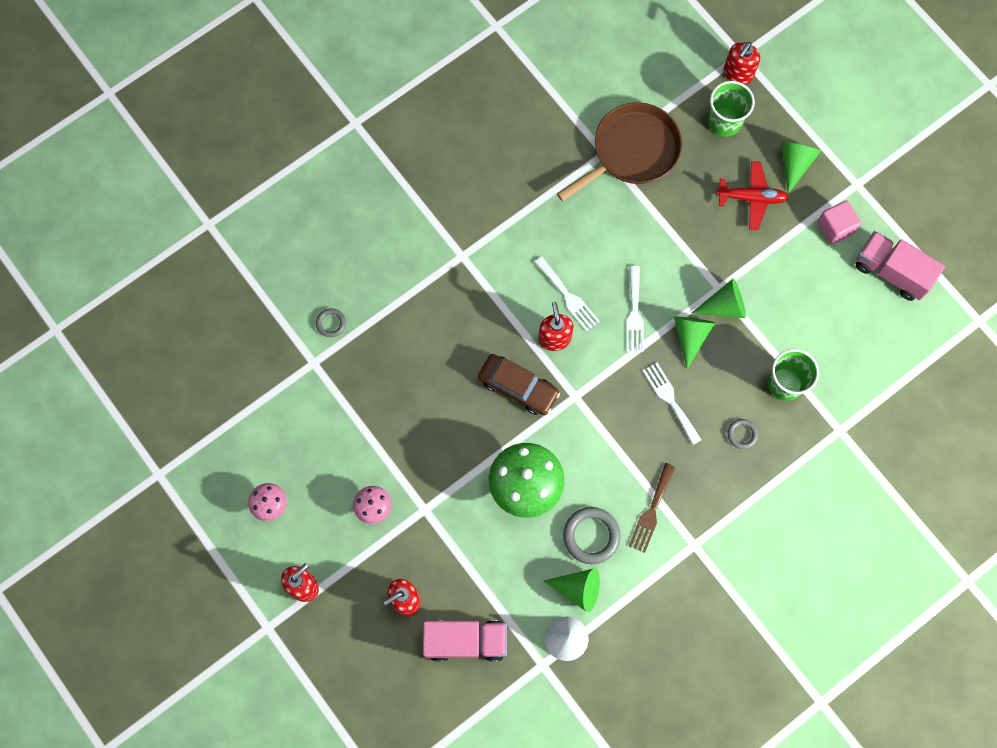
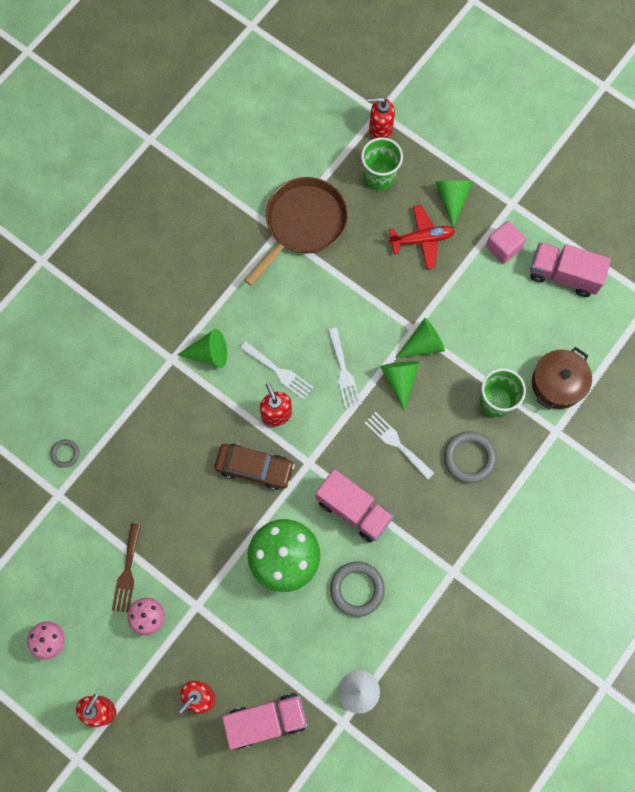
camera: 15 degrees left, 0 degrees up
(578, 589) = (358, 642): green cone -> green cone (209, 354)
(608, 455) = (353, 509): none -> pink truck
(651, 511) = (406, 551): brown fork -> brown fork (127, 572)
(737, 73) = (380, 130): red soap dispenser -> red soap dispenser turned 75 degrees clockwise
(742, 434) = (469, 458): grey ring -> grey ring, size x1.82
(855, 382) = (557, 383): none -> brown pot

